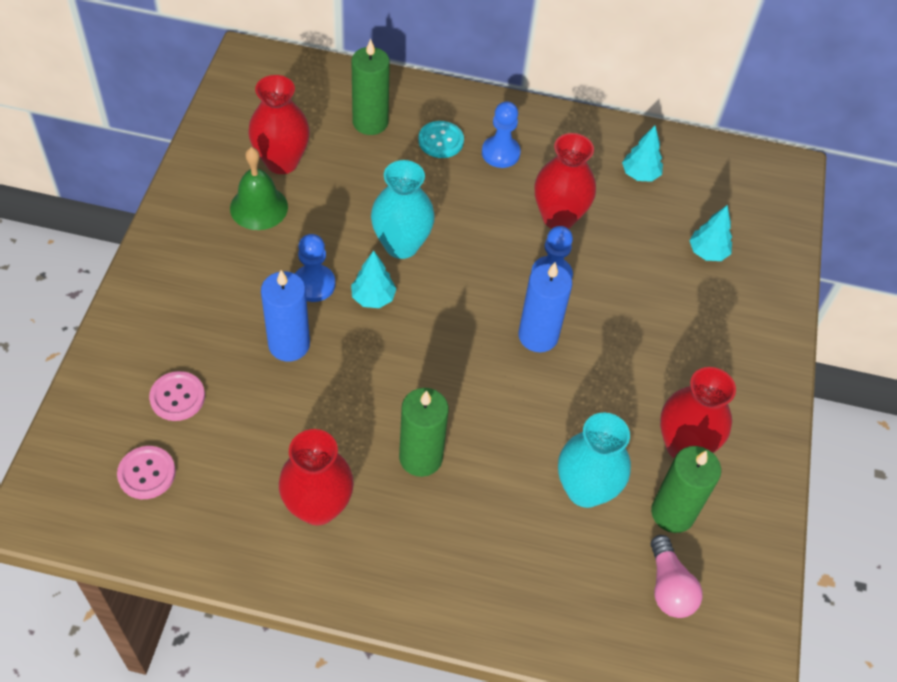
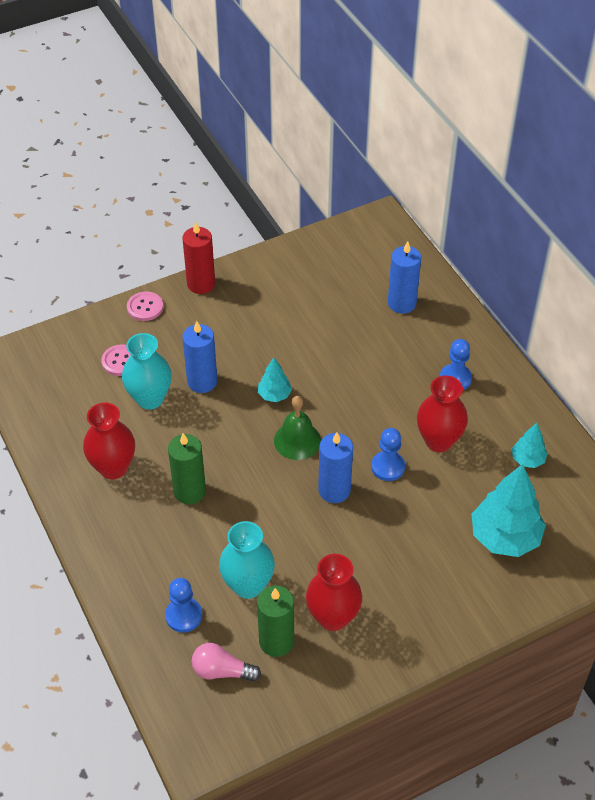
camera: 55 degrees right, 5 degrees down
(146, 473) = (63, 383): pink button -> pink button (145, 307)
(156, 252) = (201, 284): none -> red candle
(259, 207) = (279, 302): green bell -> green bell (297, 440)
(282, 162) = (323, 287): red vase -> none
(314, 284) = (254, 363): blue pawn -> blue pawn (184, 616)
(370, 122) = (401, 303): green candle -> blue candle
(401, 245) = (327, 381): turquoise vase -> turquoise vase (150, 398)
(441, 141) = (429, 344): turquoise button -> none
(669, 587) = (222, 671): pink light bulb -> pink light bulb turned 60 degrees clockwise
(707, 252) = (505, 537): turquoise tree -> turquoise tree, size x1.96

